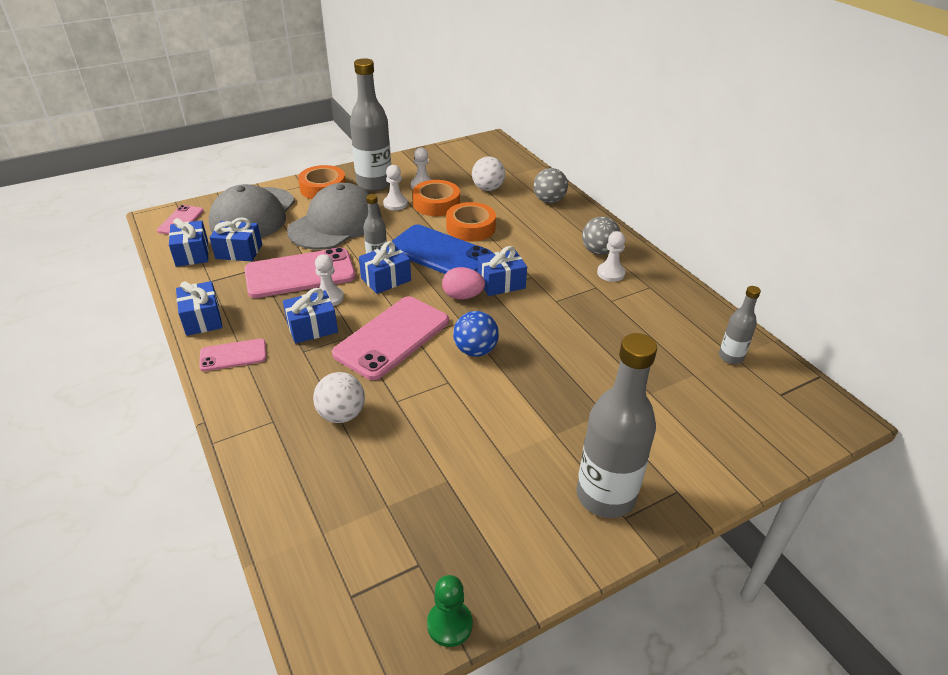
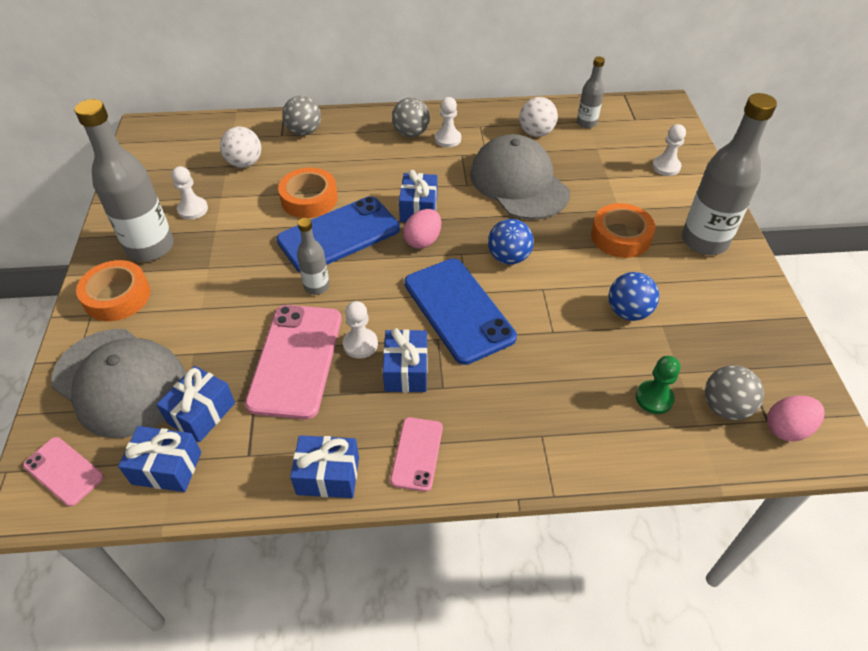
camera: 65 degrees left, 10 degrees up
(335, 224) = (212, 304): grey cap -> grey cap (519, 183)
(342, 414) = (555, 377): white ball -> white ball (536, 133)
(345, 617) = (787, 428): none -> pink egg
(355, 553) = (725, 407): none -> grey ball
(386, 279) = (357, 289): blue gift -> none
(392, 337) = (458, 310): pink phone -> blue phone
(395, 204) = (213, 241): white pawn -> white pawn (666, 167)
(436, 204) = (241, 209): orange tape -> orange tape (620, 236)
(449, 624) = (802, 365): green pawn -> green pawn (654, 398)
(451, 449) = (628, 312): none -> blue ball

